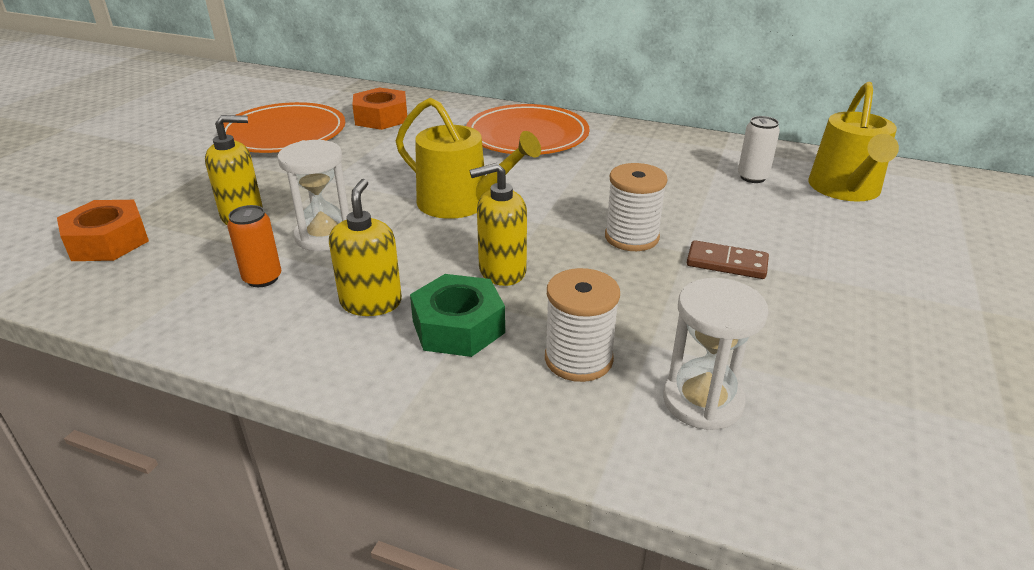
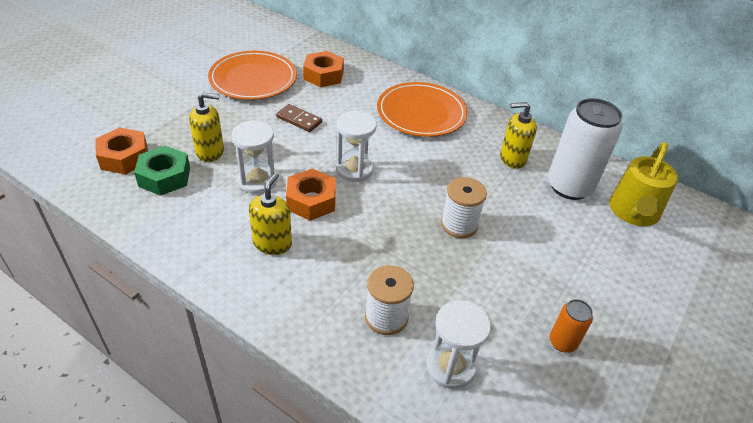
camera: 10 degrees right, 10 degrees up
(262, 278) = (211, 209): orange can -> orange can (562, 342)
(412, 245) = (311, 200): none -> orange nut
(458, 327) = (320, 275): green nut -> green nut (164, 177)
(461, 203) = (354, 169): yellow watering can -> white hourglass
(502, 271) = (362, 235): yellow soap dispenser -> yellow soap dispenser (512, 159)
(726, 263) = (515, 261): brown domino -> brown domino (299, 120)
(752, 177) = (569, 186): white can -> white can, size x2.10

